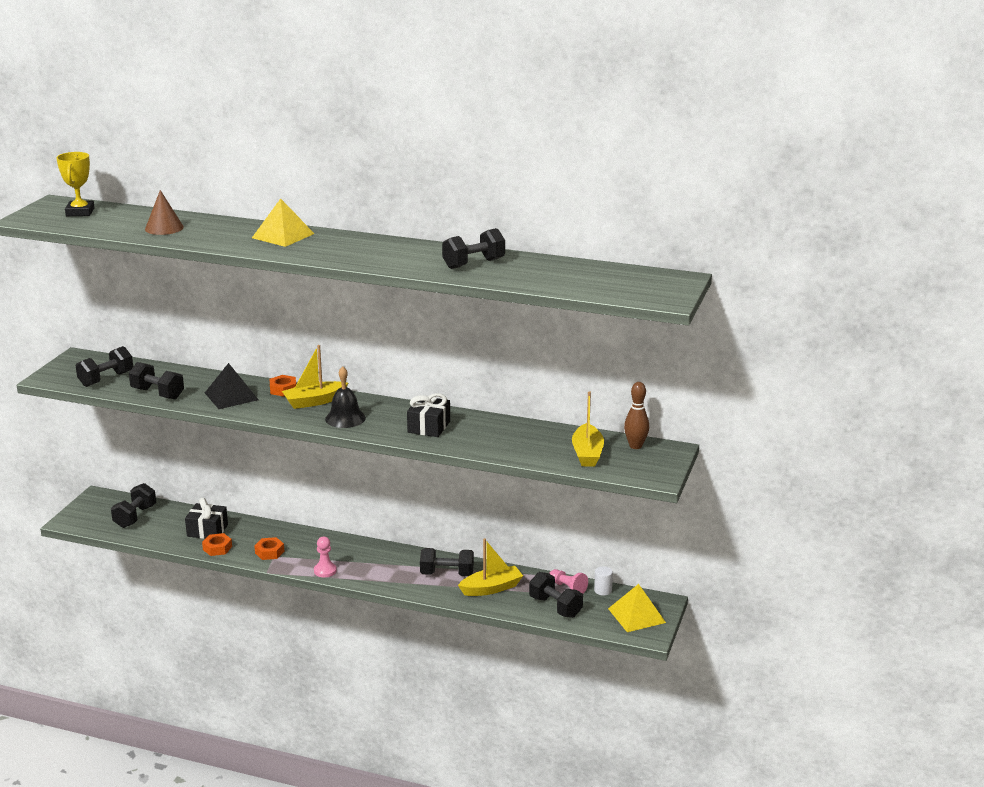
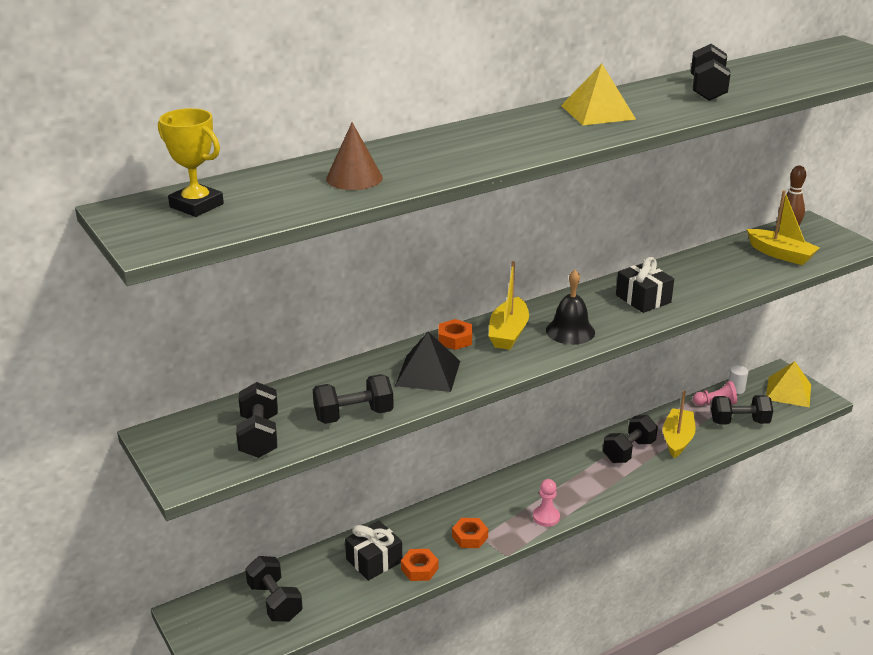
camera: 50 degrees left, 5 degrees up
(283, 235) = (490, 134): yellow pyramid -> yellow pyramid (597, 112)

